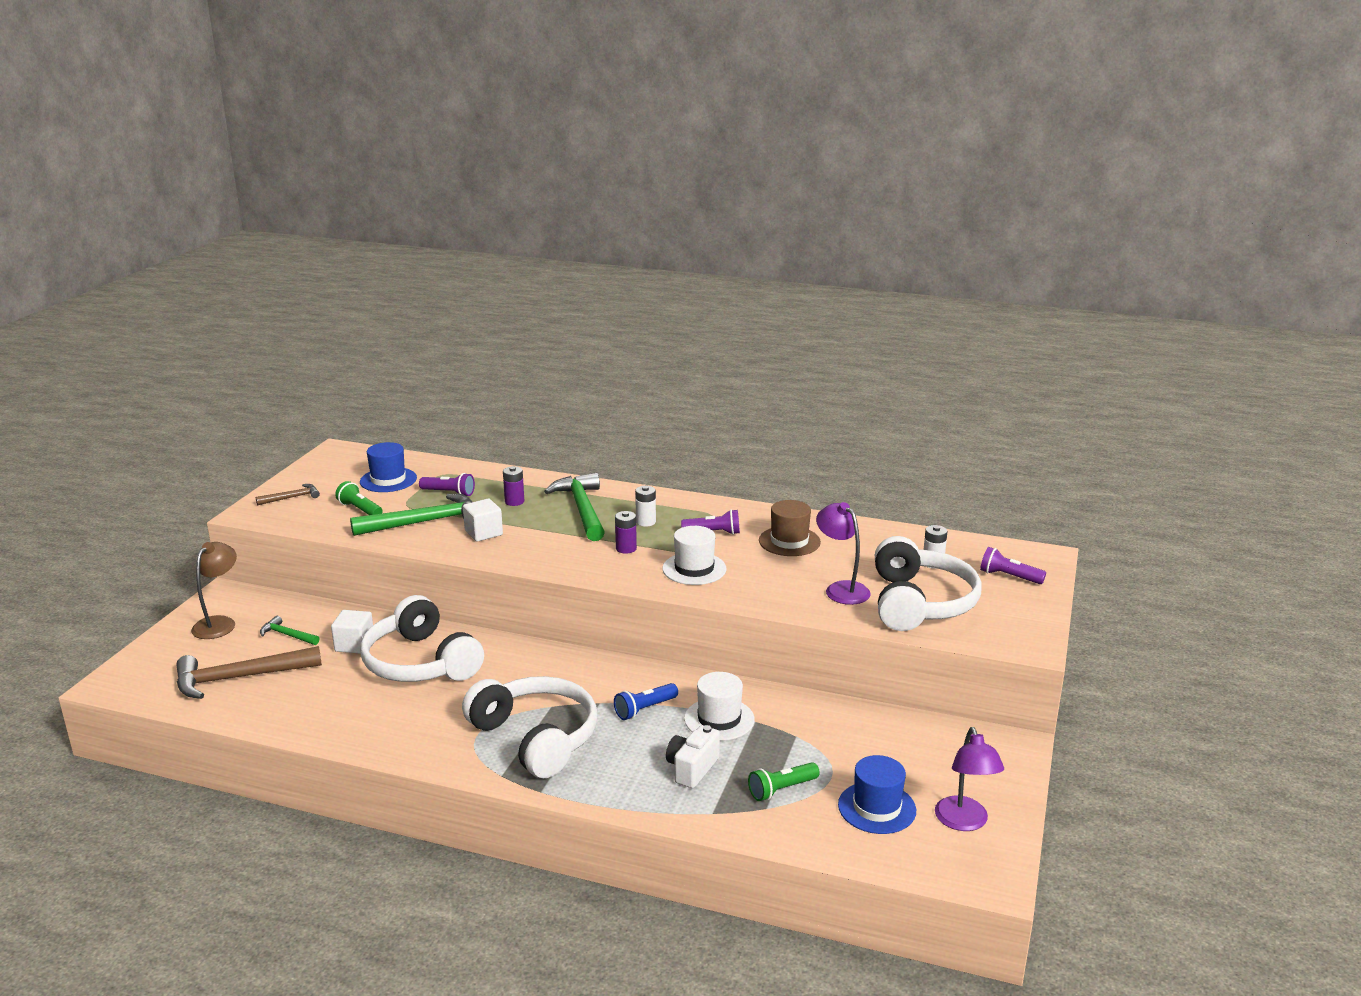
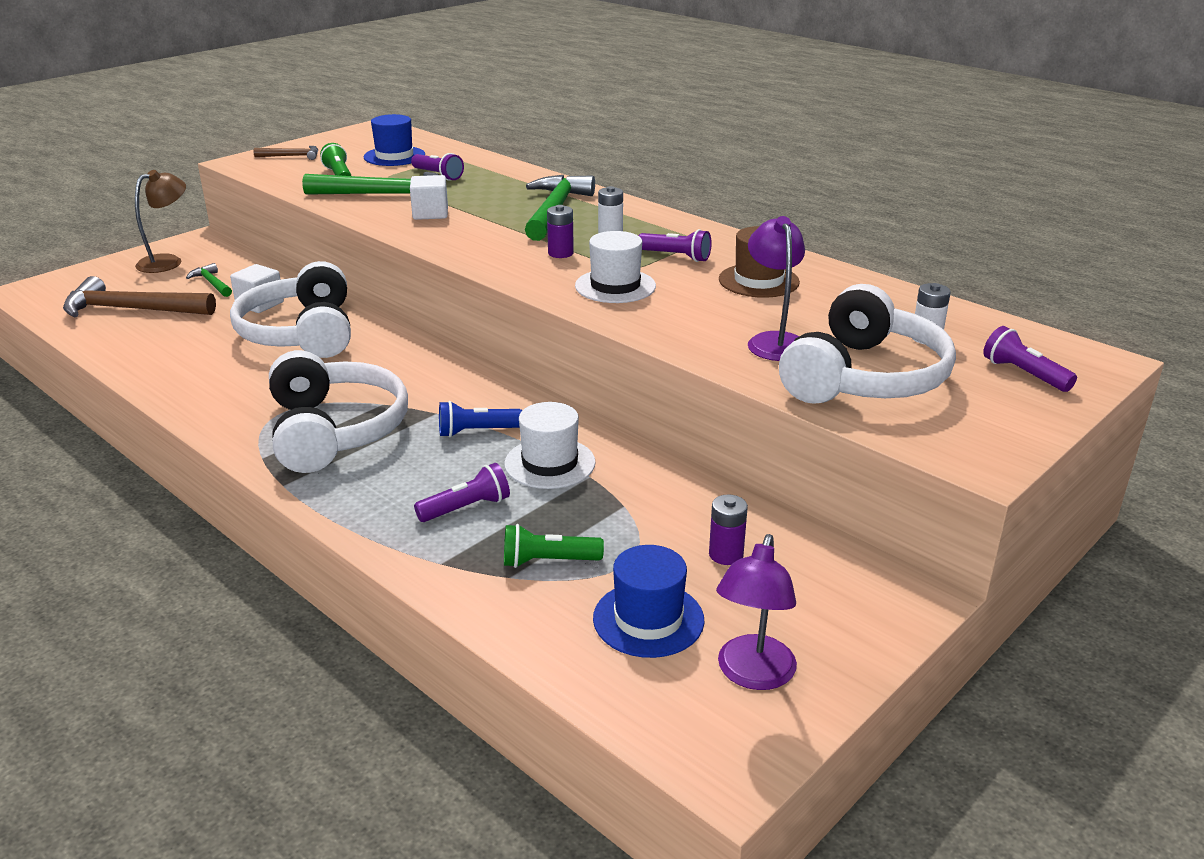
camera: 25 degrees right, 5 degrees up
(514, 501) = (493, 193): purple battery -> purple battery (726, 554)
(692, 769) = (466, 508): white camera -> purple flashlight

